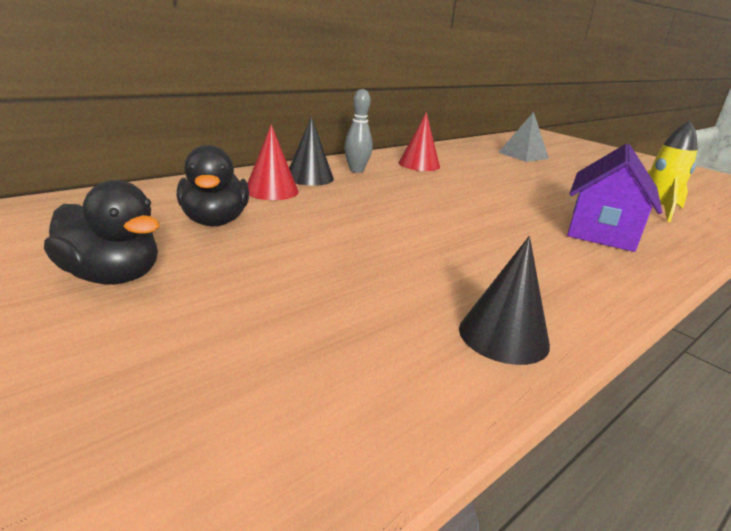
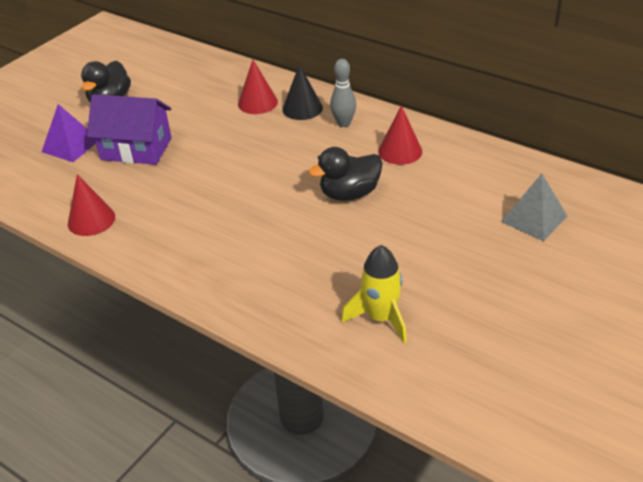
camera: 80 degrees right, 15 degrees up
(215, 221) = (189, 102): black duck -> black duck (349, 194)
(232, 336) = (70, 146): none -> purple pyramid
(503, 336) = (91, 220): black cone -> red cone
(602, 231) = (280, 269): purple house -> purple house (136, 149)

